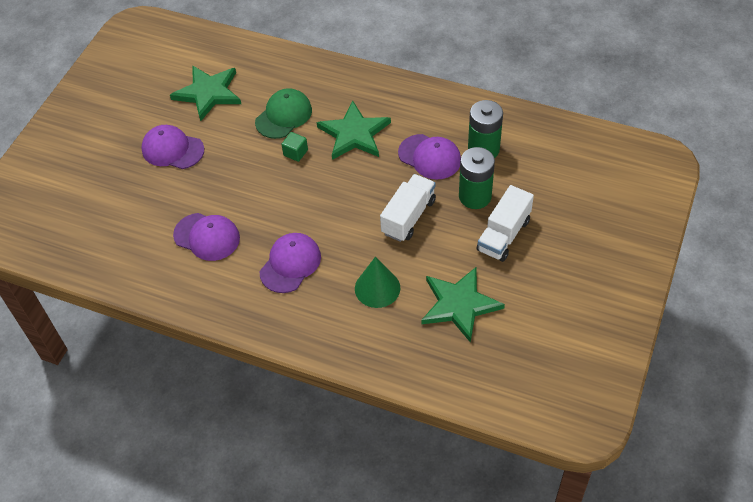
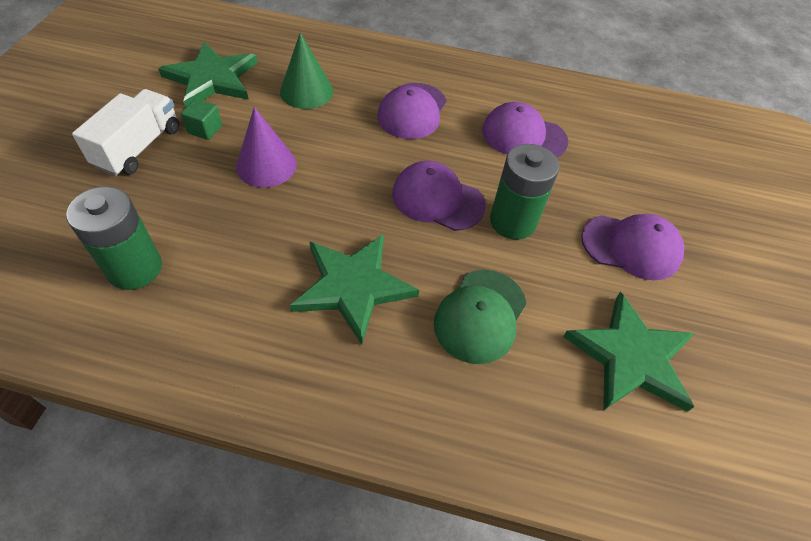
camera: 165 degrees right, 0 degrees up
(295, 153) = (442, 250): green cube -> green cube (205, 129)
(408, 217) = (266, 165): white truck -> purple cone
(430, 157) = (227, 251): purple cap -> purple cap (437, 199)
(475, 196) = (167, 194): green battery -> green battery (513, 221)

